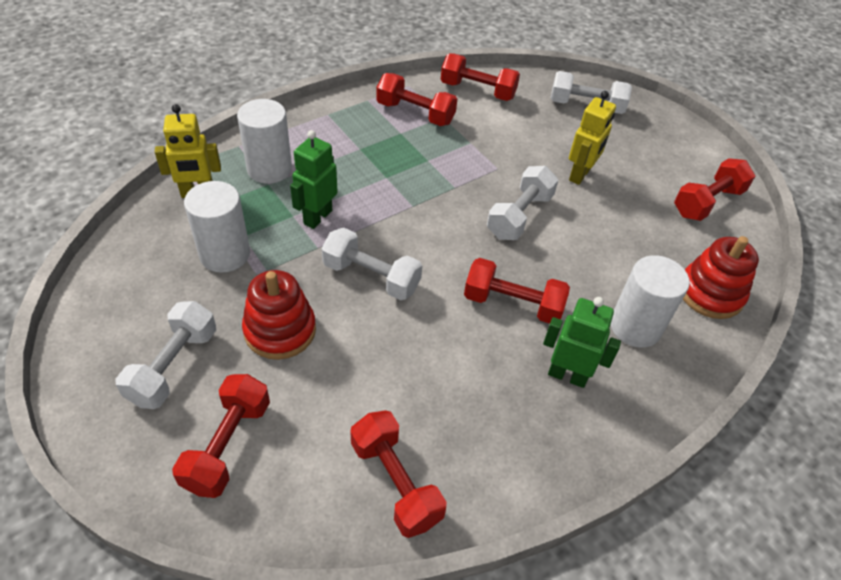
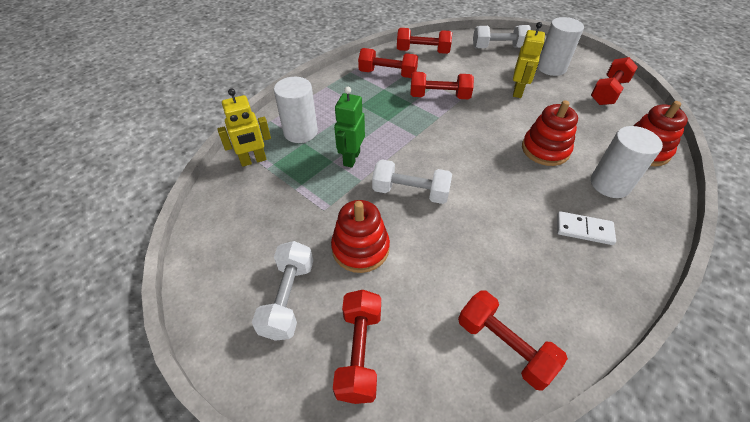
camera: 10 degrees left, 0 degrees up
(225, 254) = (293, 201): white cylinder -> white cylinder (551, 68)
(512, 304) = (519, 188): red dumbbell -> red dumbbell (439, 96)
(519, 216) = (492, 127): white dumbbell -> none
(567, 375) = (584, 230): green robot -> white domino
(573, 262) = (545, 150): none -> red stacking toy

